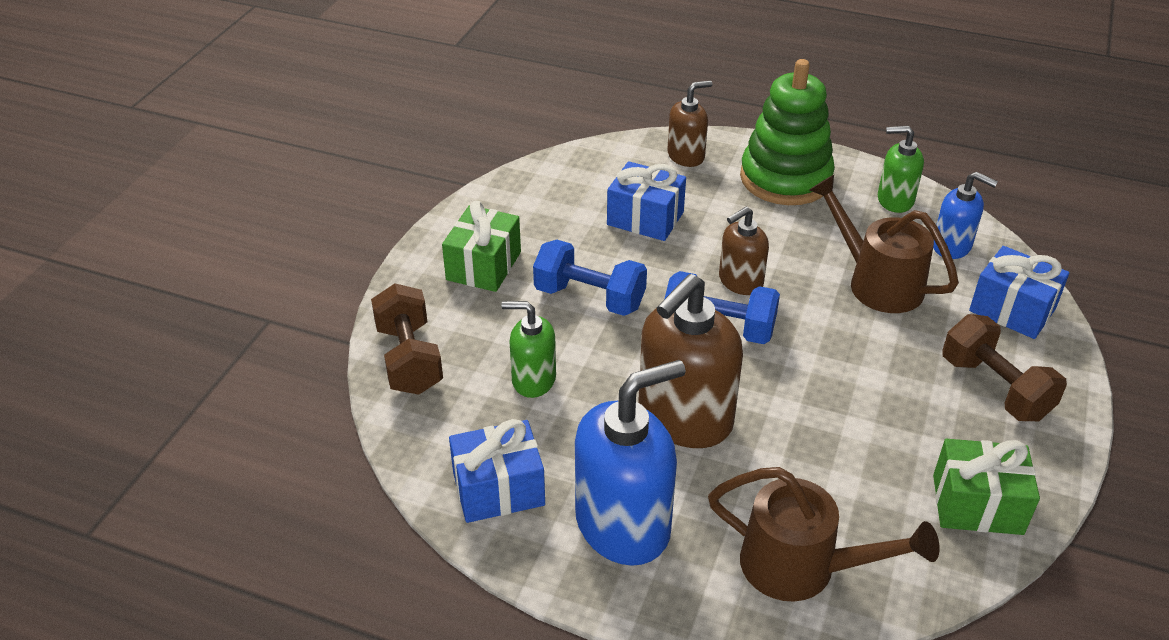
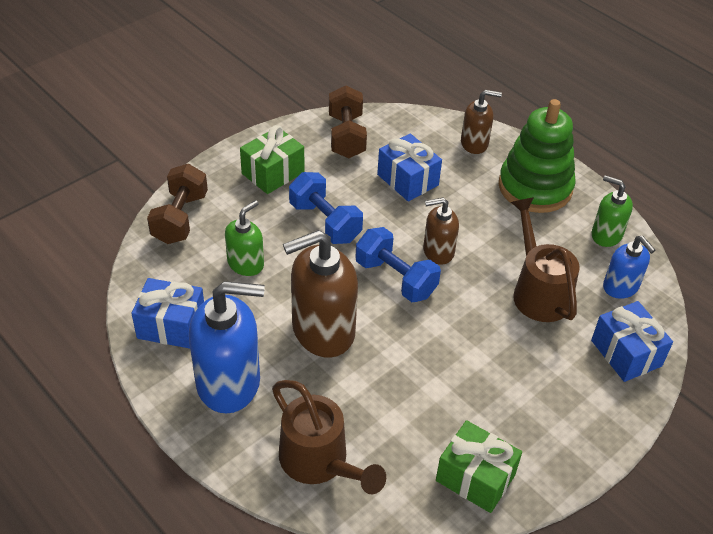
camera: 25 degrees right, 5 degrees up
(533, 380) = (246, 264): green soap dispenser -> green soap dispenser turned 90 degrees clockwise
(995, 388) = (560, 404): brown dumbbell -> brown dumbbell (346, 136)

